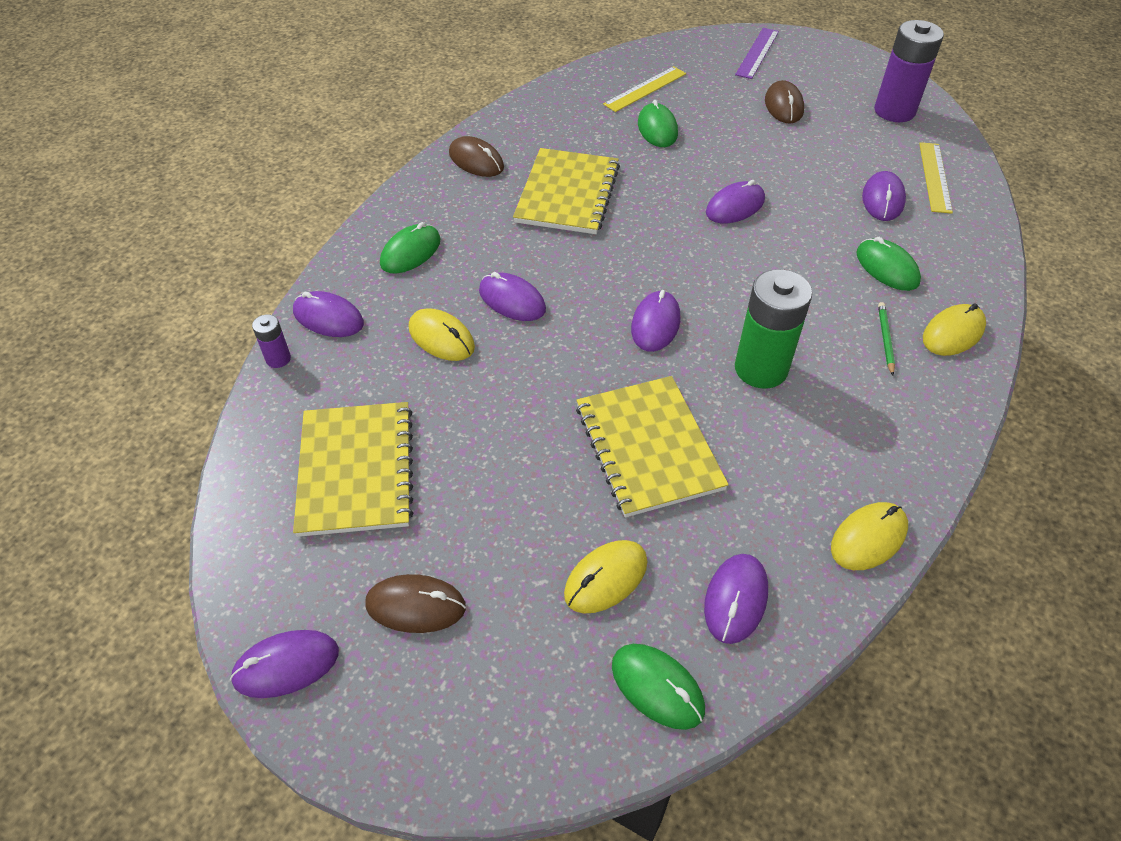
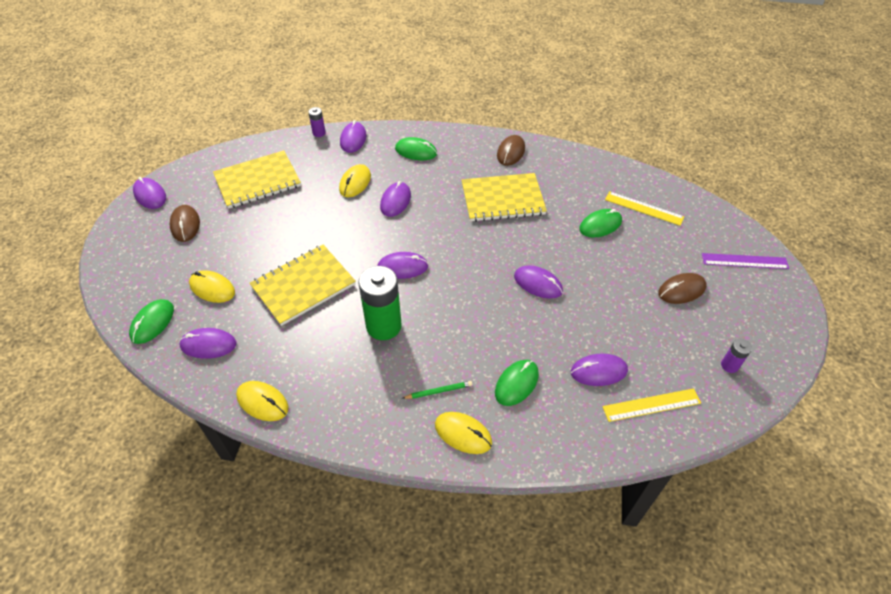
camera: 70 degrees right, 0 degrees up
(894, 111) = (729, 365): purple battery -> purple battery, size x0.47

